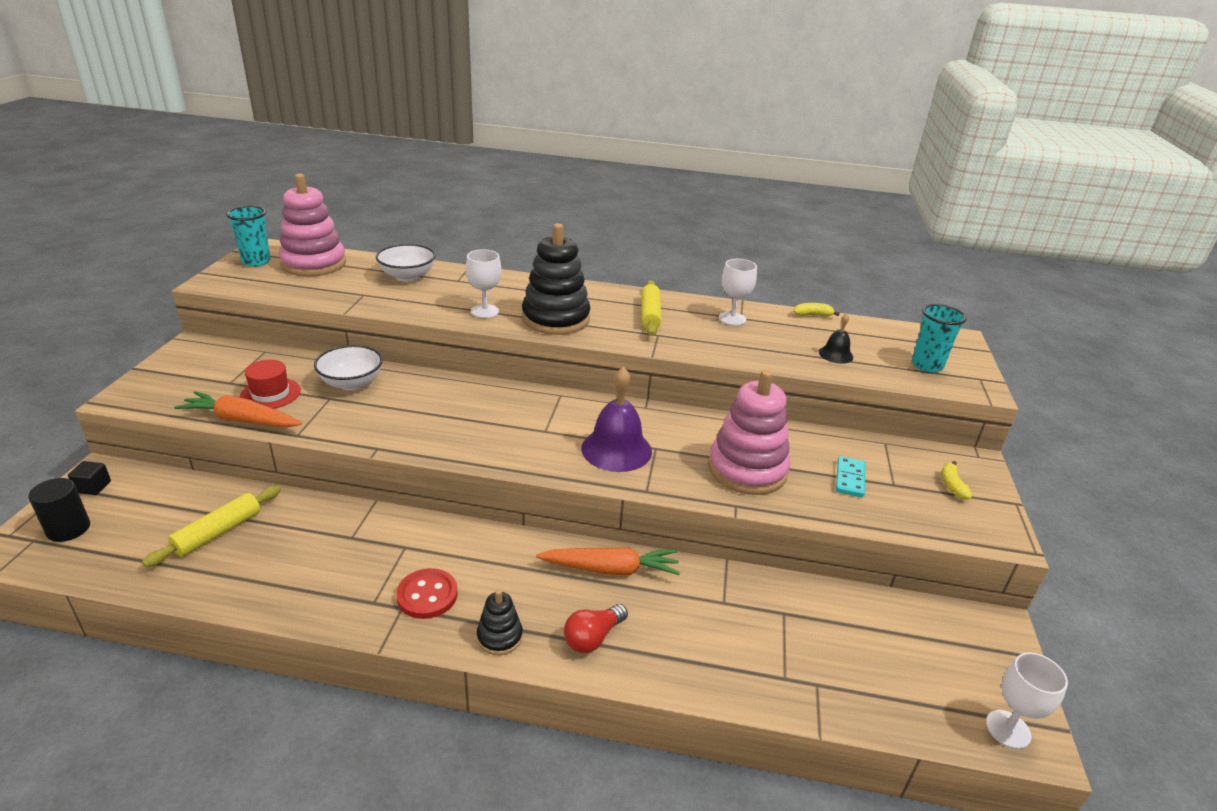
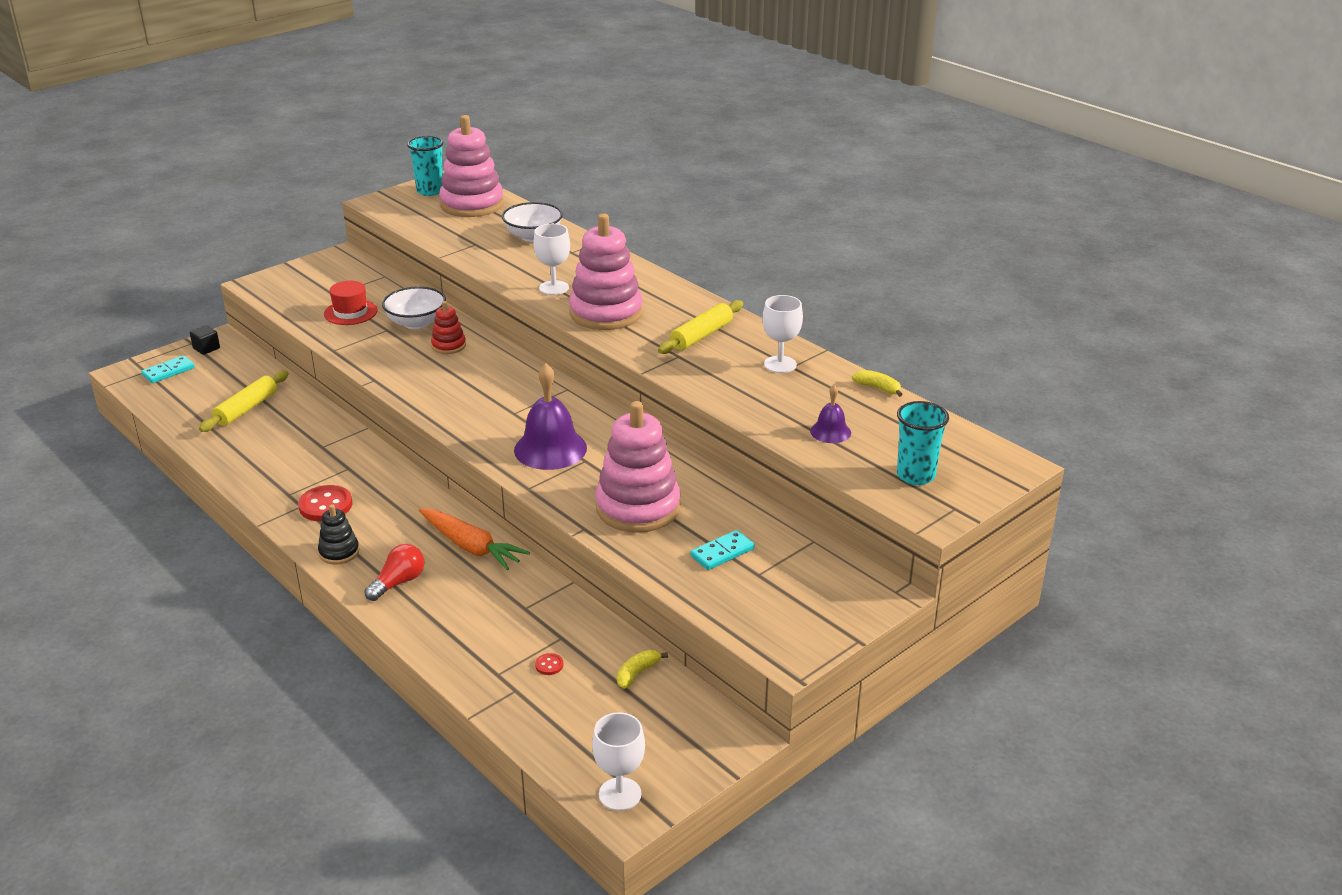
camera: 40 degrees right, 0 degrees up
(68, 529) = (168, 371): black cylinder -> turquoise domino
(218, 532) = (246, 409): yellow rolling pin -> yellow rolling pin turned 45 degrees counterclockwise
(241, 420) = (310, 326): orange carrot -> none
(409, 393) = (448, 346): none -> red stacking toy
(555, 319) = (606, 313): black stacking toy -> pink stacking toy
(593, 637) = (398, 582): red light bulb -> red light bulb turned 135 degrees clockwise
(809, 644) = (549, 665): none -> red button
(835, 354) = (830, 432): black bell -> purple bell
(952, 485) = (817, 600): yellow banana -> yellow banana (637, 673)

